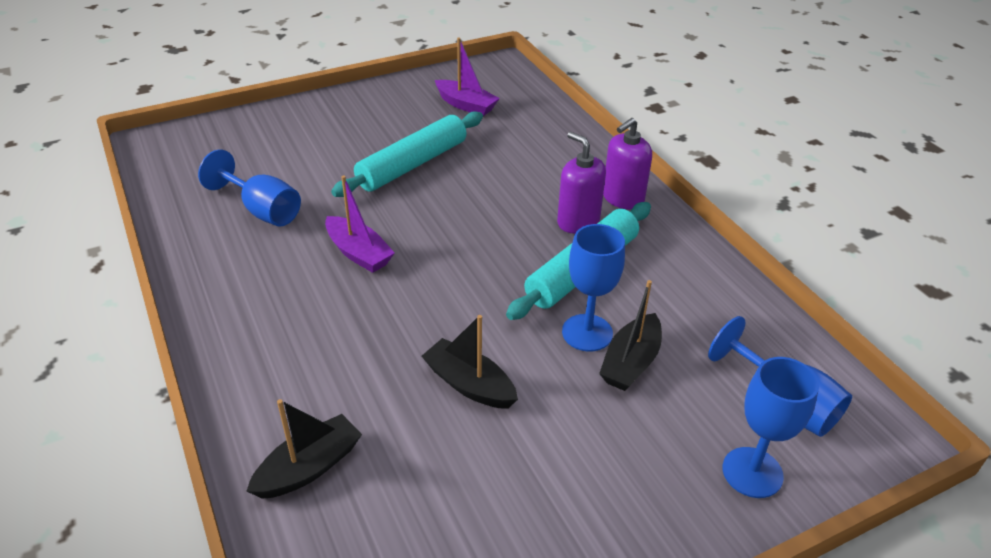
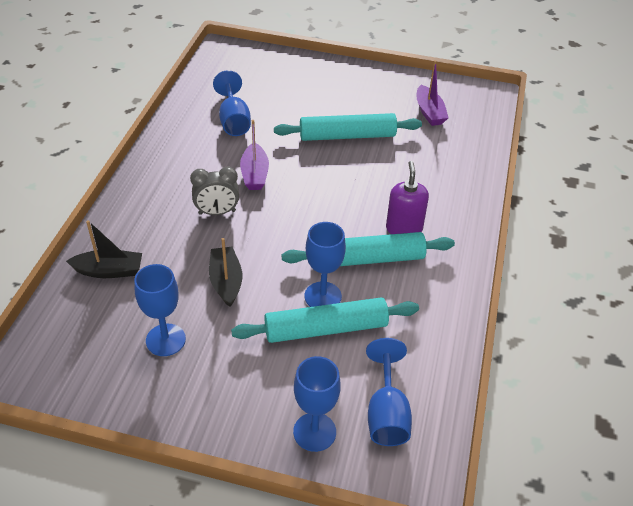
camera: 40 degrees right, 5 degrees up
(365, 317) = (217, 212): none -> grey clock
(482, 497) = (165, 340): none -> blue goblet
(622, 198) = (454, 230): purple soap dispenser -> none
(631, 362) = (326, 329): black boat -> turquoise rolling pin

